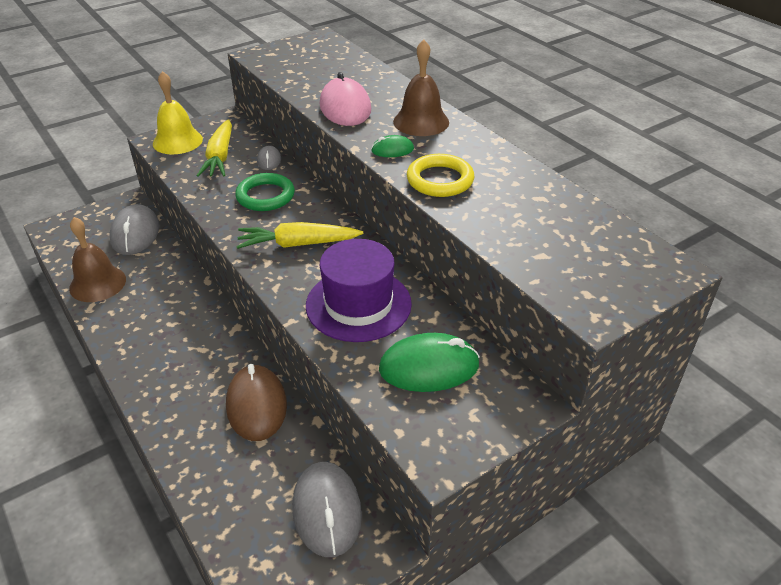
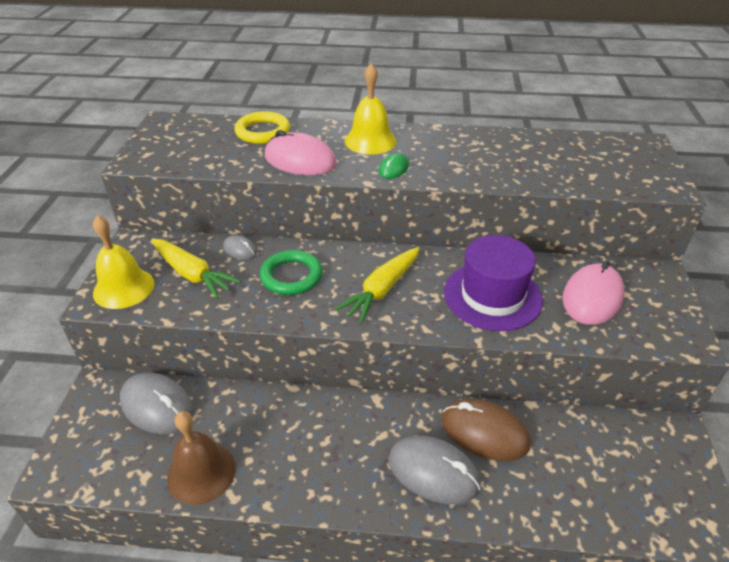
camera: 50 degrees left, 0 degrees up
(327, 510) = (628, 446): grey mouse -> grey mouse (433, 472)
(421, 122) = (370, 141): brown bell -> yellow bell
(429, 367) = (592, 297): green mouse -> pink mouse
(440, 180) = (460, 169): yellow ring -> yellow ring (263, 132)

